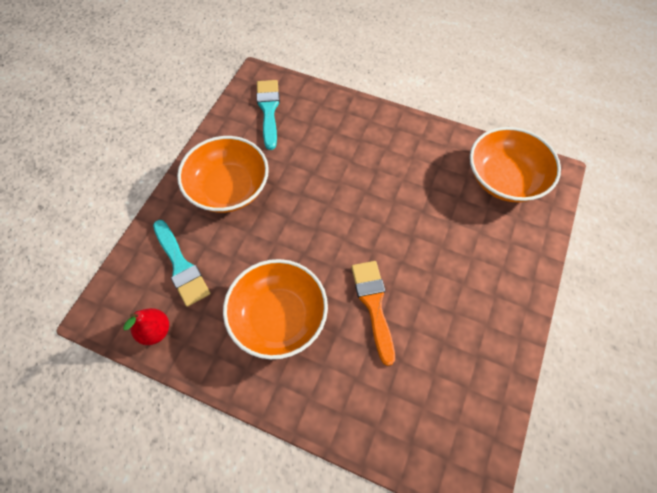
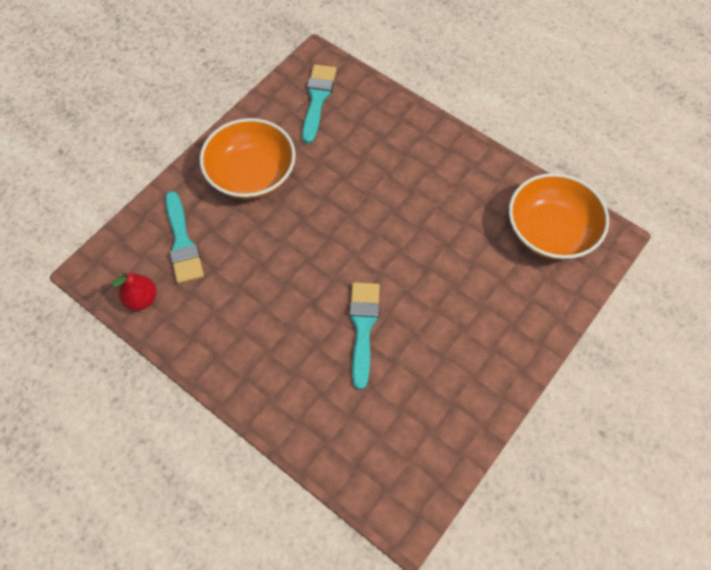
camera: 15 degrees right, 0 degrees up
(278, 317) = (264, 316): orange bowl -> none
(374, 305) = (363, 328): orange brush -> turquoise brush

